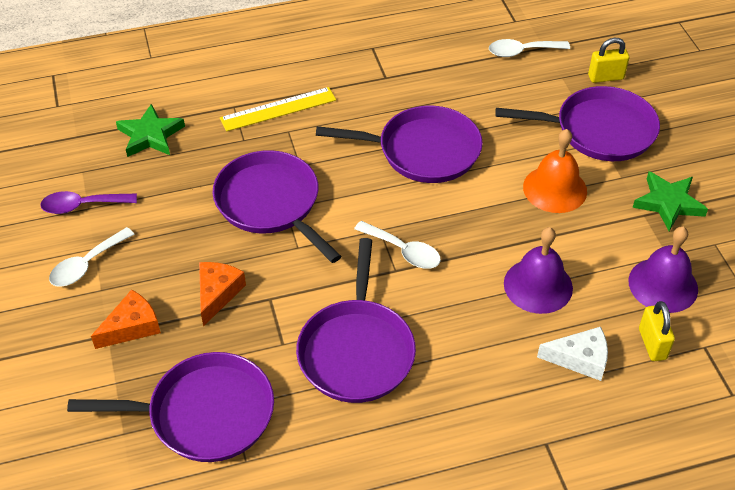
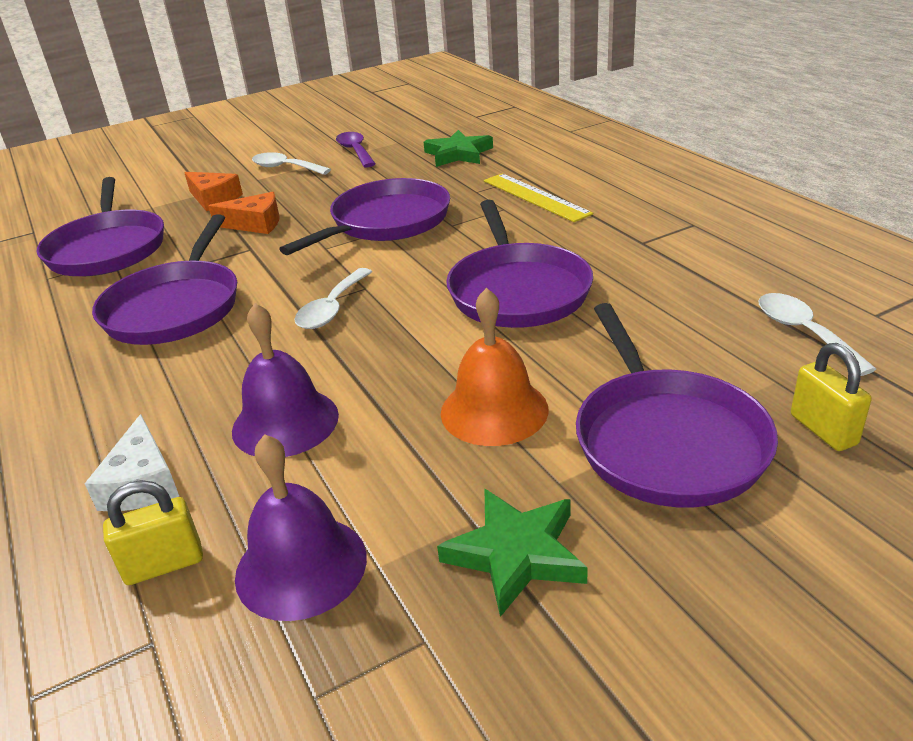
camera: 80 degrees right, 15 degrees down
(356, 351) = (175, 307): purple pan -> purple pan turned 75 degrees counterclockwise

